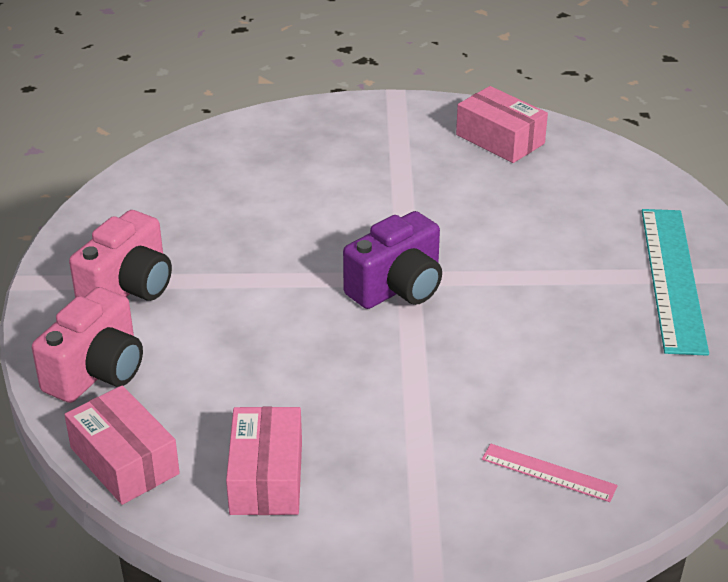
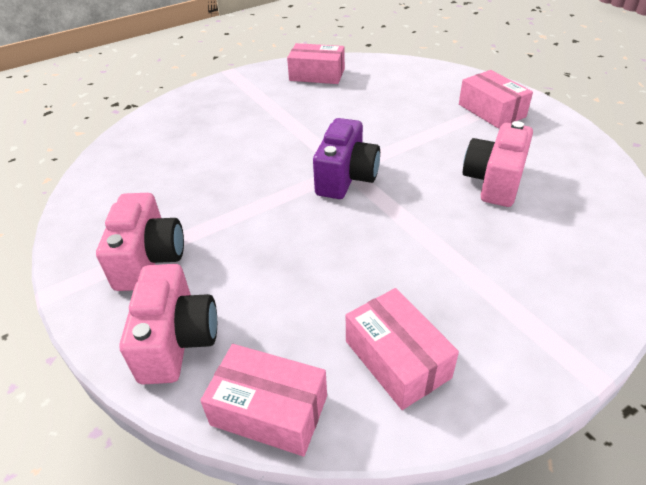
camera: 30 degrees left, 5 degrees up
(548, 472) = (568, 253): pink ruler -> none
(562, 365) = (494, 181): none -> pink camera
(673, 278) = (491, 110): turquoise ruler -> pink box

